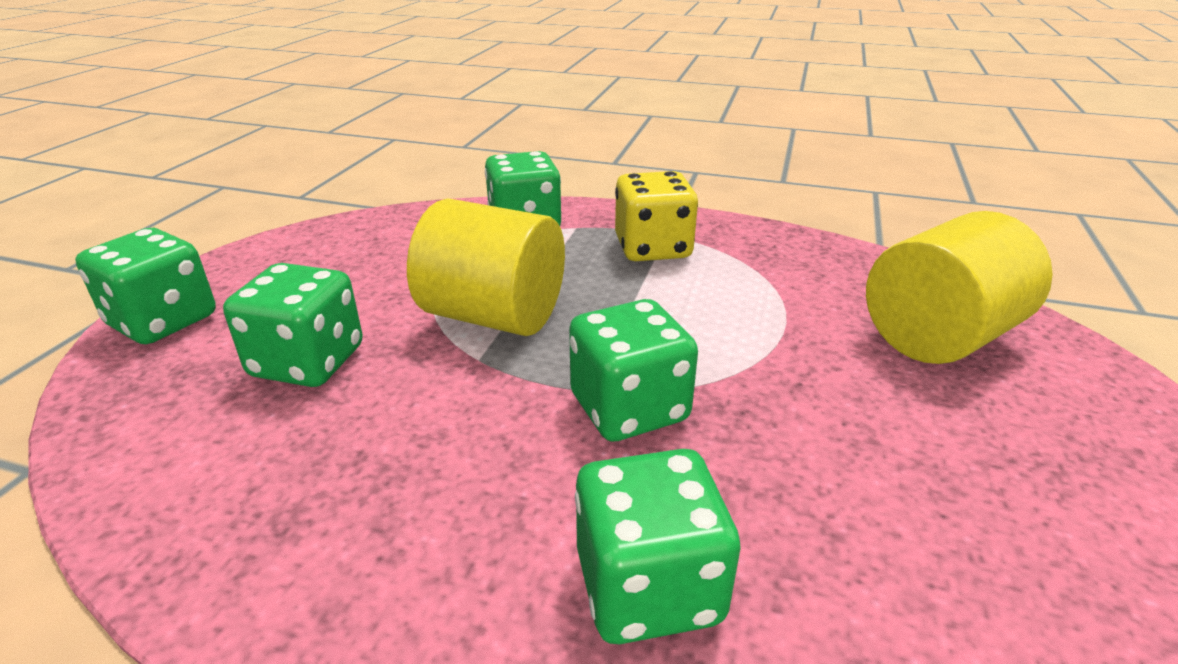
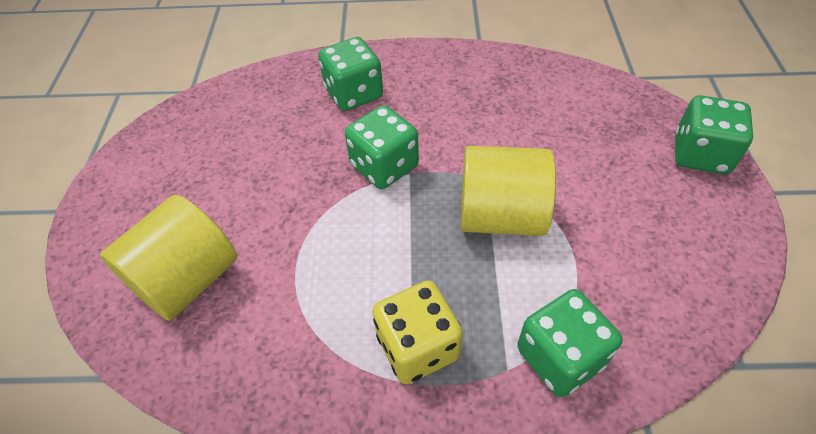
camera: 165 degrees right, 20 degrees up
(308, 362) = (578, 149): green dice -> none

